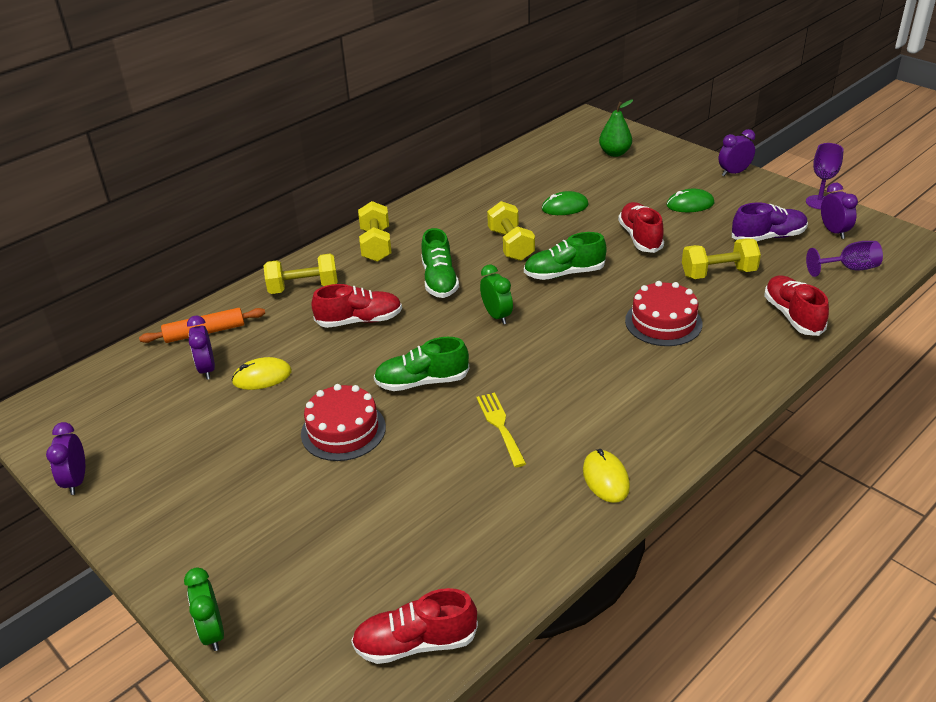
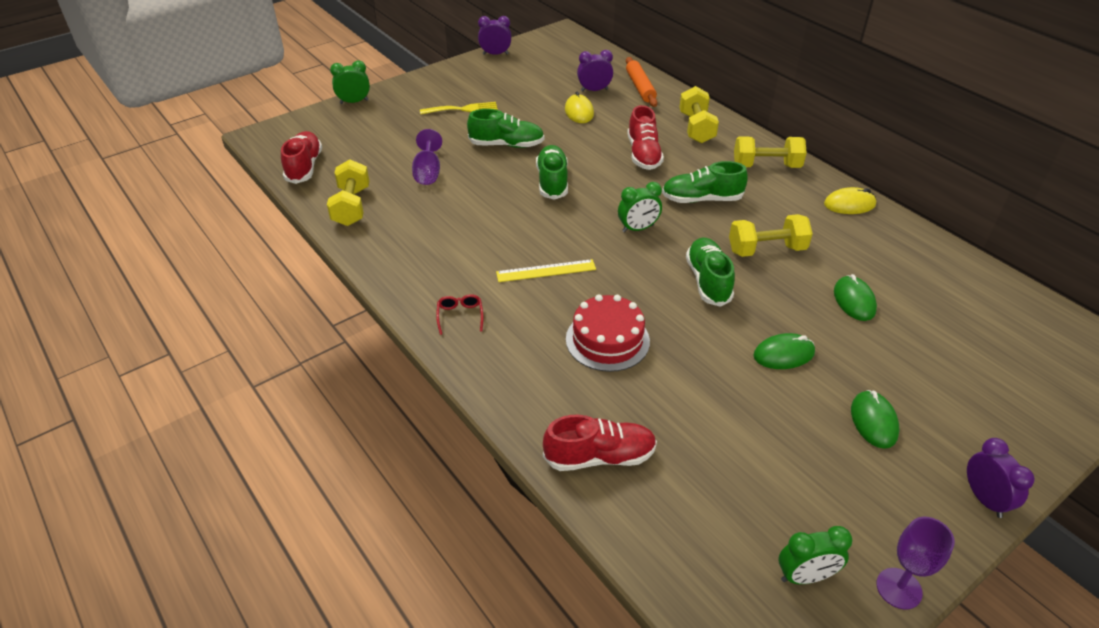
camera: 95 degrees right, 5 degrees up
(343, 430) = (507, 145): red cake -> green shoe
(500, 426) = (485, 216): yellow fork -> yellow fork (462, 109)
(581, 368) = (546, 271): none -> yellow ruler
(606, 478) = (403, 264): yellow mouse -> yellow mouse (849, 204)
(614, 153) = (1017, 370): green pear -> none
(640, 237) = (784, 354): red shoe -> green mouse
(671, 417) = (460, 316): none -> red glasses
(718, 273) = (698, 409): yellow dumbbell -> yellow dumbbell (351, 206)
(768, 237) = (787, 486): purple shoe -> none
(834, 231) = (805, 576): purple clock -> green clock
(849, 269) = (700, 558): purple goblet -> purple goblet (428, 172)

